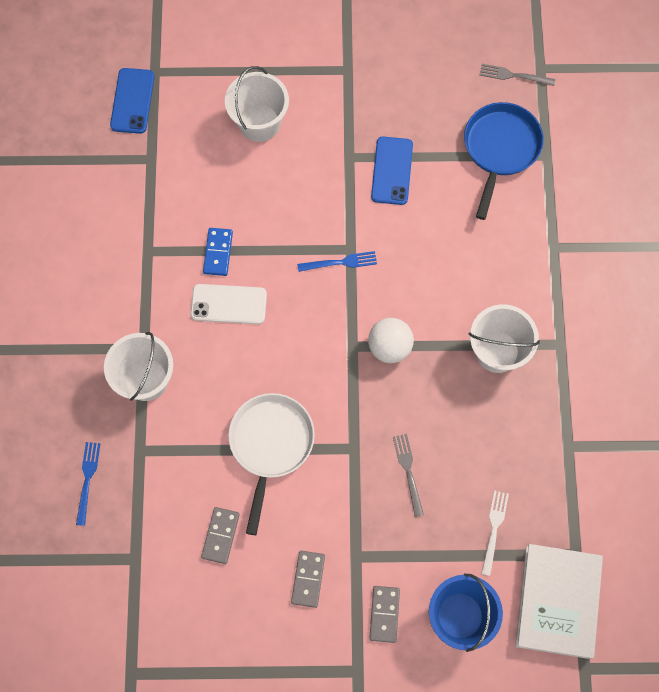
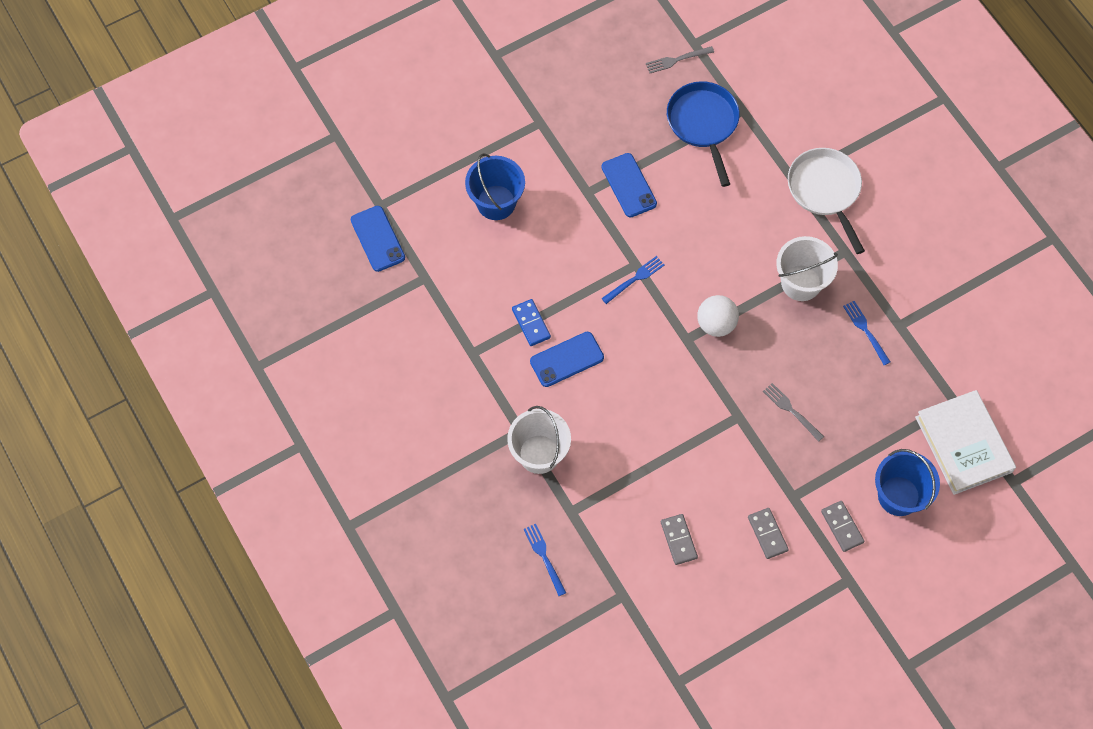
camera: 30 degrees left, 5 degrees down
(228, 304) = (567, 359): white phone -> blue phone
(259, 123) = (496, 202): white bucket -> blue bucket
(270, 444) = (672, 449): white pan -> white pan (825, 191)
(494, 529) = (883, 417): white fork -> none
(531, 433) = (865, 330): none -> blue fork

